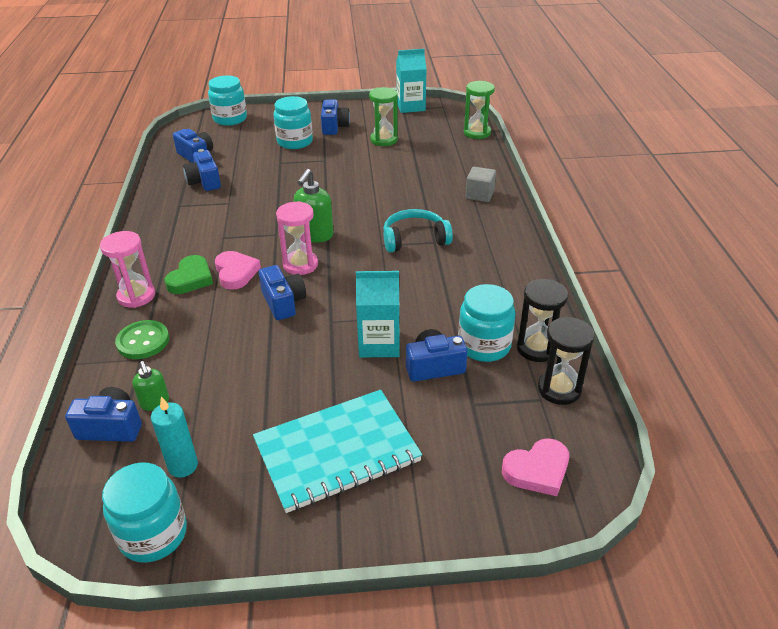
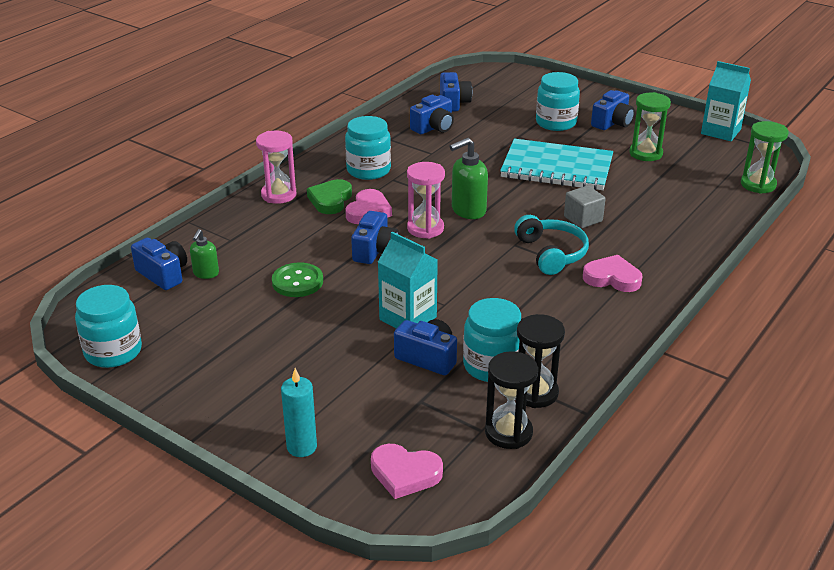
camera: 40 degrees right, 5 degrees down
(143, 341) = (246, 229): green button -> green button (297, 282)
(183, 466) = (175, 322): turquoise candle -> turquoise candle (301, 447)
(191, 278) = (330, 200): green heart -> green heart turned 135 degrees clockwise
(204, 182) = (433, 127): blue camera -> blue camera turned 150 degrees counterclockwise
(230, 119) = (523, 80): turquoise jar -> turquoise jar (368, 170)
(337, 451) = (279, 372): turquoise notebook -> turquoise notebook (557, 168)
(414, 239) = (551, 253): turquoise headphones -> turquoise headphones turned 45 degrees clockwise
(475, 237) = (612, 278): none -> pink heart
(479, 195) = (672, 243): grey cube -> grey cube (583, 219)

